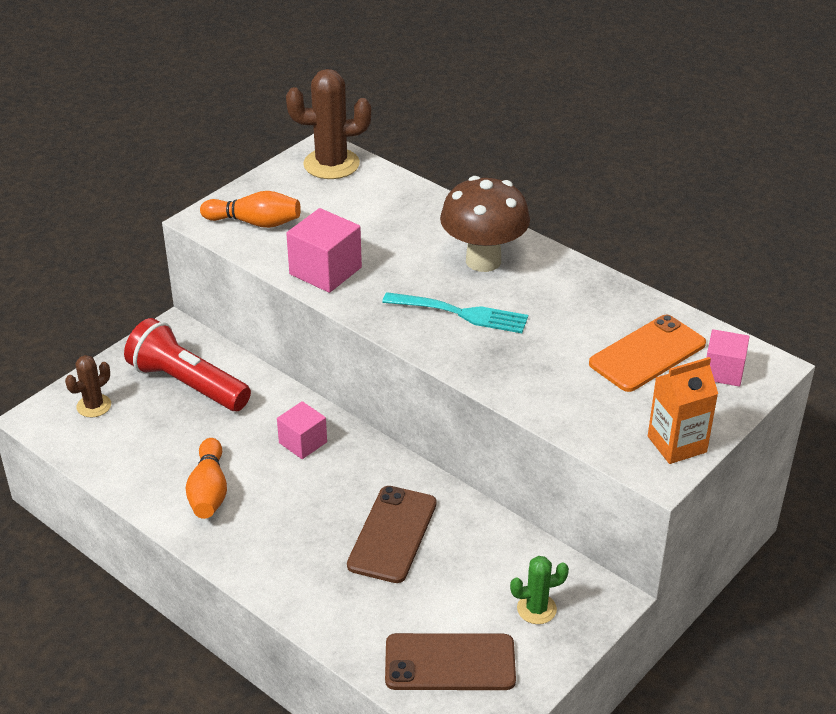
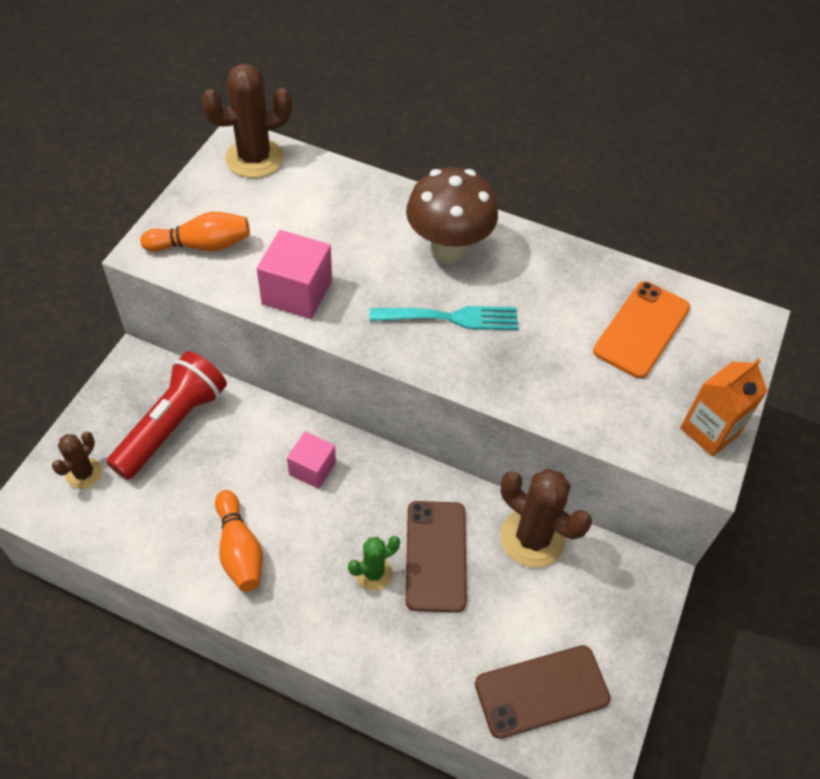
camera: 20 degrees left, 15 degrees up
(187, 384) = (172, 425): red flashlight -> red flashlight turned 105 degrees clockwise
(495, 540) = (532, 538): none -> brown cactus
(536, 609) = (597, 607): green cactus -> green cactus (373, 573)
(723, 371) = (716, 335): pink cube -> none

